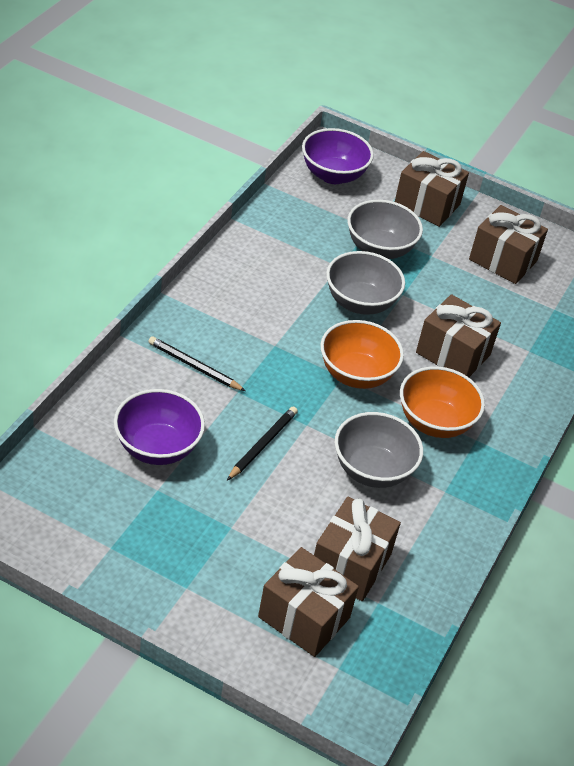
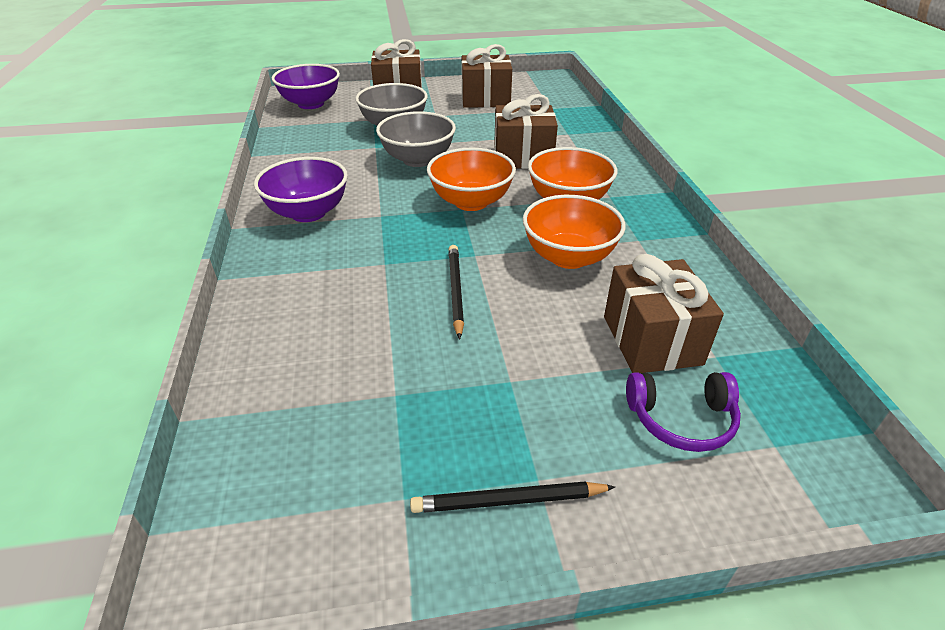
camera: 30 degrees left, 5 degrees down
(157, 448) = (354, 354): purple bowl -> purple bowl (308, 212)
(194, 366) = (322, 266): black pencil -> black pencil (508, 501)
(304, 617) = (681, 419): brown gift -> purple headphones
(372, 470) = (568, 257): grey bowl -> orange bowl

